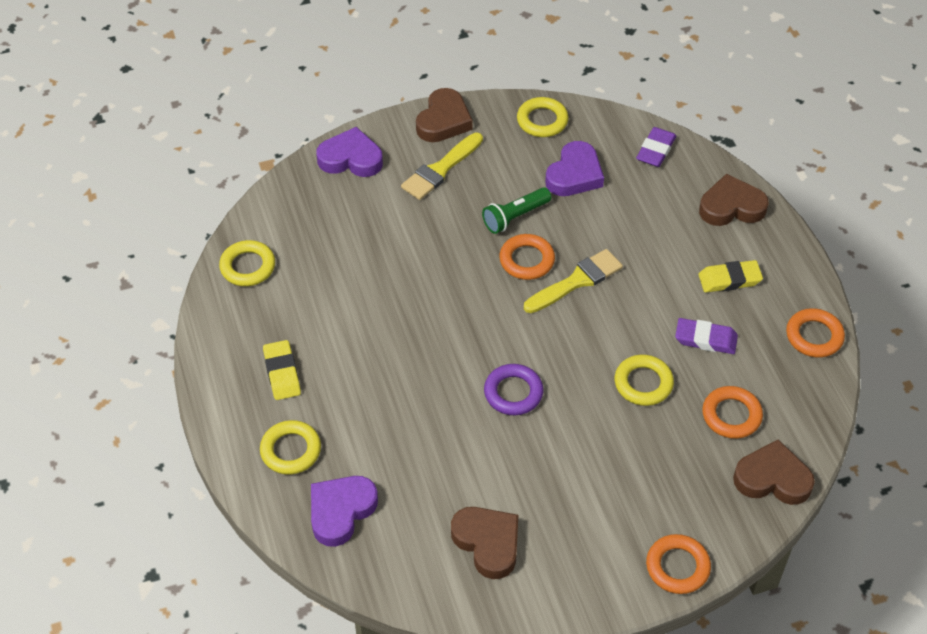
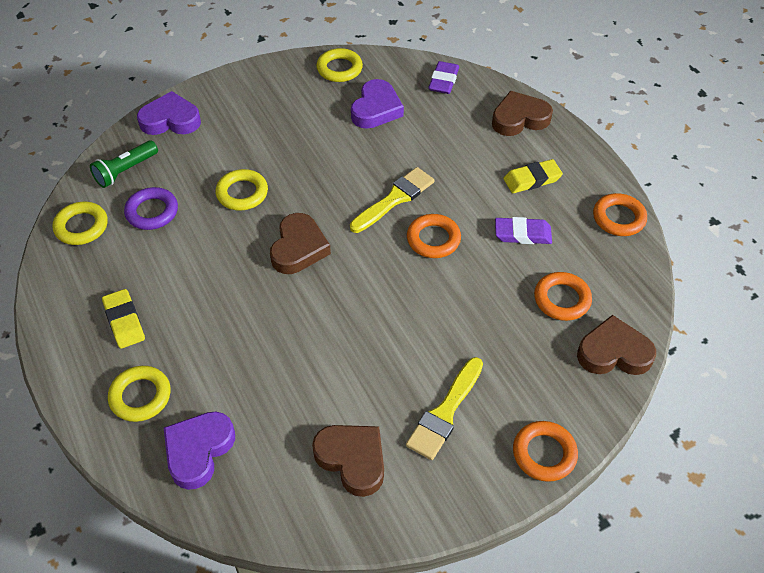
camera: 10 degrees left, 0 degrees up
(440, 169) = (254, 119): yellow brush -> yellow brush (445, 413)
(443, 121) = (251, 79): brown heart -> brown heart (298, 248)
(513, 393) = (353, 308): purple ring -> purple ring (152, 212)
(515, 217) = (328, 151): green flashlight -> green flashlight (125, 171)
(527, 260) = (346, 186): orange ring -> orange ring (433, 239)
(643, 383) = (474, 282): yellow ring -> yellow ring (242, 193)

